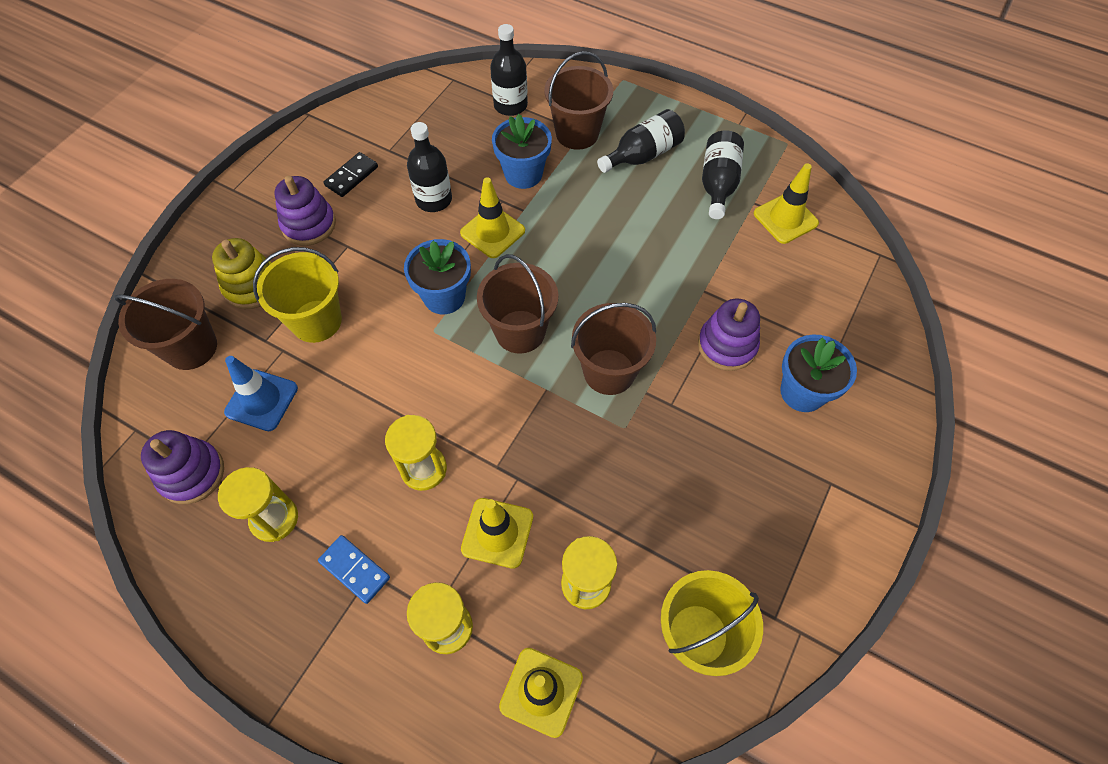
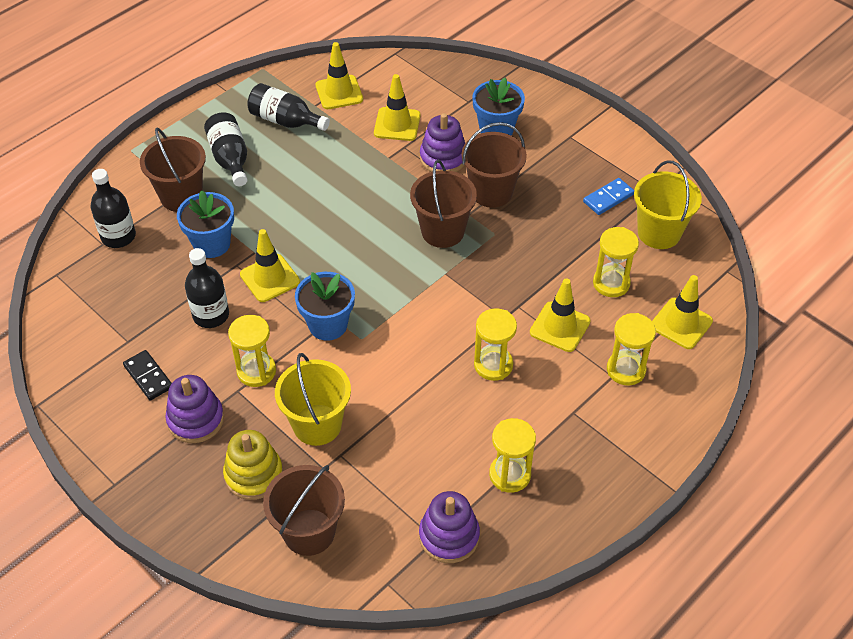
camera: 75 degrees left, 10 degrees down
(261, 400) = (389, 476): blue traffic cone -> none
(355, 569) = (568, 422): blue domino -> blue domino (608, 198)
(373, 254) = (256, 371): none -> yellow hourglass
(520, 331) = (384, 279): brown bucket -> brown bucket (491, 192)
(761, 286) = (397, 124): none -> yellow traffic cone

